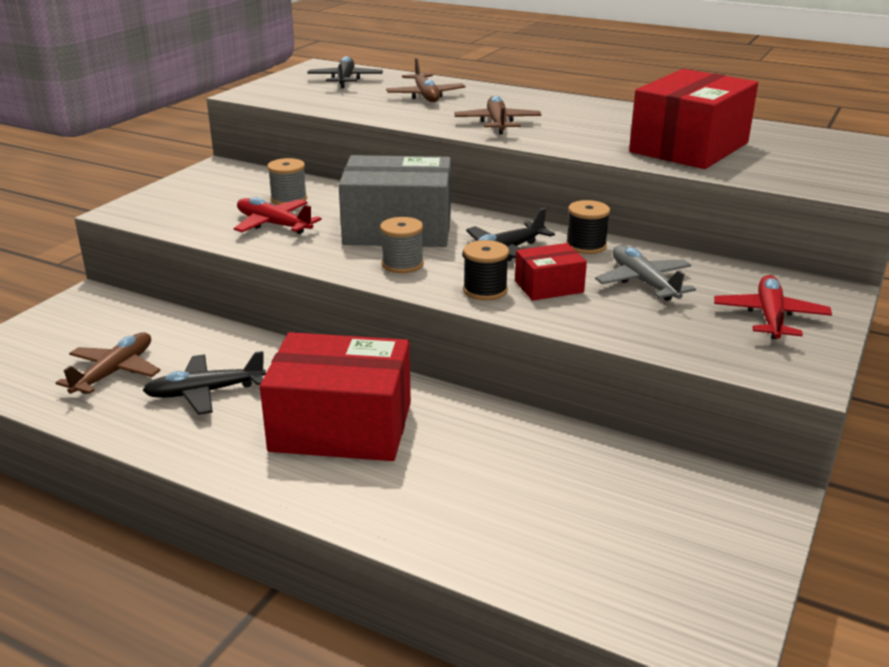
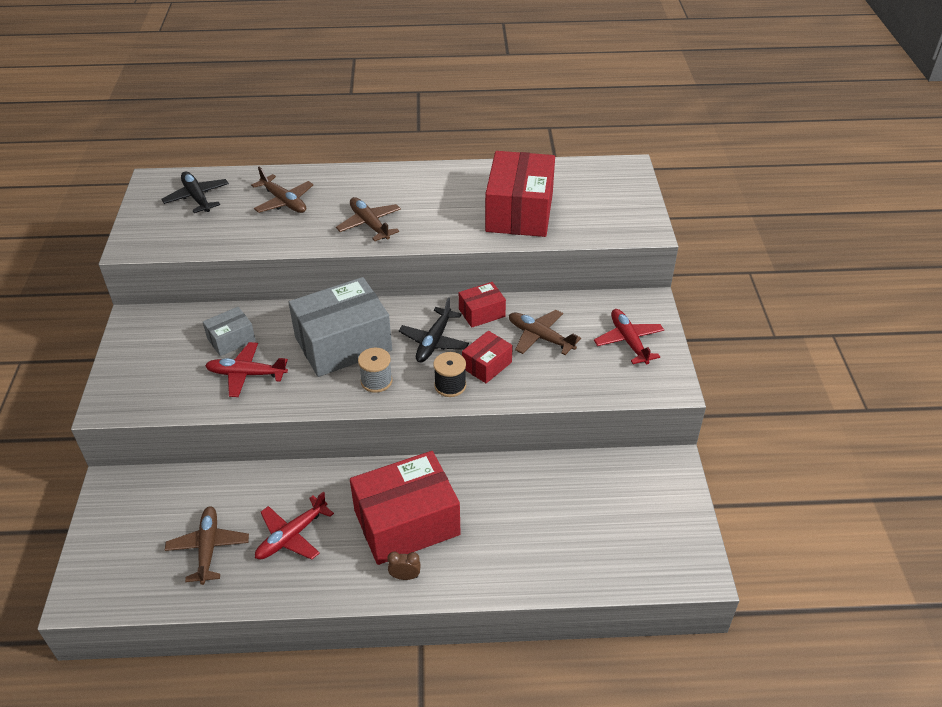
camera: 30 degrees left, 15 degrees up
(206, 392) = (292, 535): black plane -> red plane
(287, 475) = (405, 576): none -> brown clock
(289, 199) = (231, 339): grey spool -> grey box
(586, 246) = (482, 313): black spool -> red box
(644, 282) = (540, 337): grey plane -> brown plane

